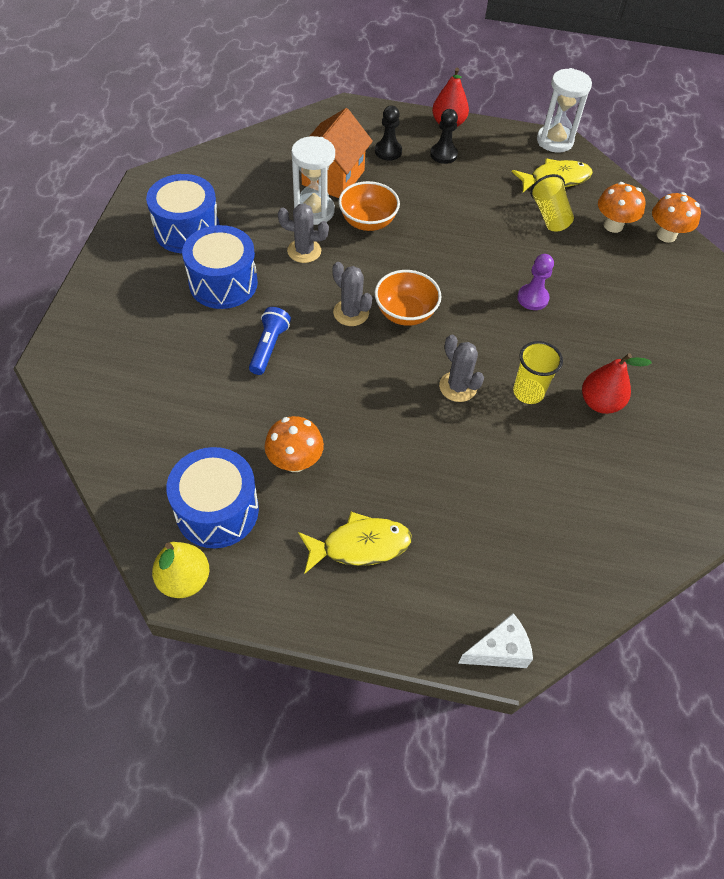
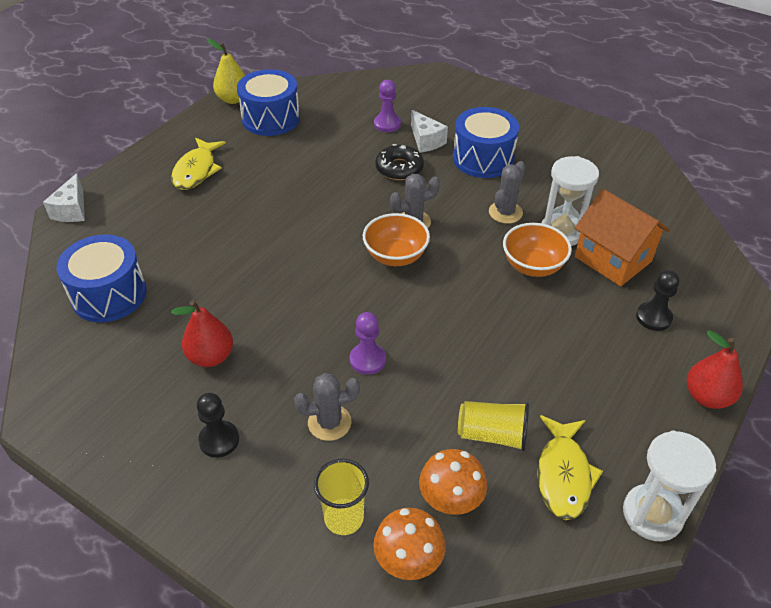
camera: 115 degrees right, 10 degrees down
(186, 382) = (387, 124): none -> purple pawn
(187, 230) = (557, 151): blue drum -> blue drum (109, 295)
(208, 337) = (426, 141): none -> white cheese
(269, 347) = (399, 168): blue flashlight -> black donut
(295, 461) = (284, 158): orange mushroom -> none
(443, 154) = (639, 369): black pawn -> black pawn (219, 440)
(458, 387) = (293, 263): grey cactus -> grey cactus (329, 422)
(528, 392) = (257, 308): yellow cup -> yellow cup (344, 518)

